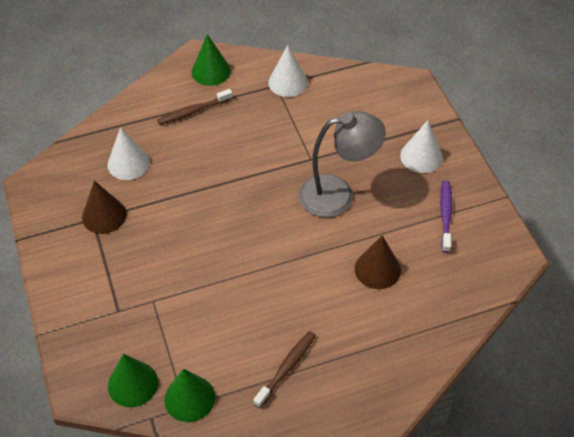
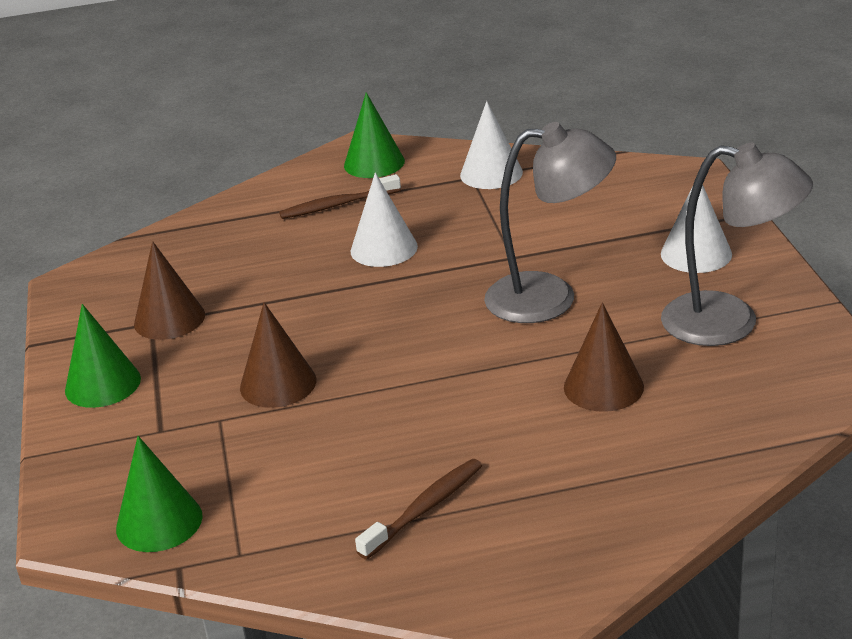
camera: 10 degrees right, 20 degrees down
(128, 163) = (223, 261): white cone -> white cone (384, 248)
(183, 270) = (278, 384): none -> brown cone
(189, 398) = (249, 543): green cone -> green cone (103, 384)
(445, 215) = (730, 323): purple toothbrush -> grey lamp

